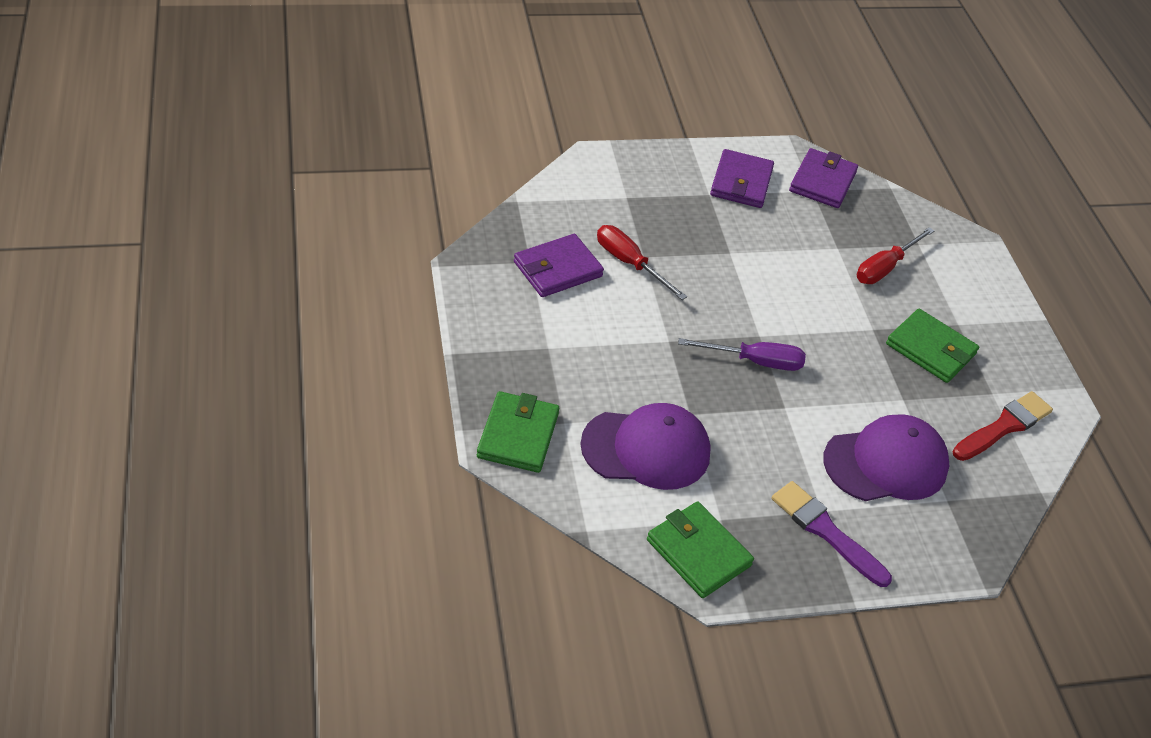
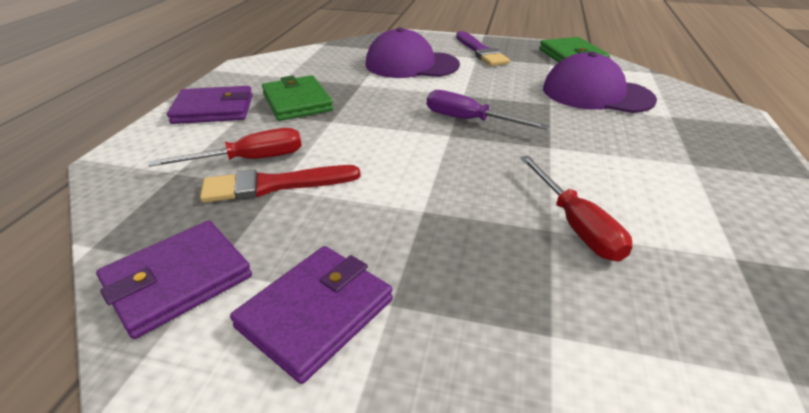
camera: 150 degrees left, 10 degrees down
(518, 435) = (715, 115): green wallet -> none
(557, 269) = (688, 238): purple wallet -> purple wallet (213, 109)
(1004, 426) = (304, 64): red brush -> red brush (274, 185)

